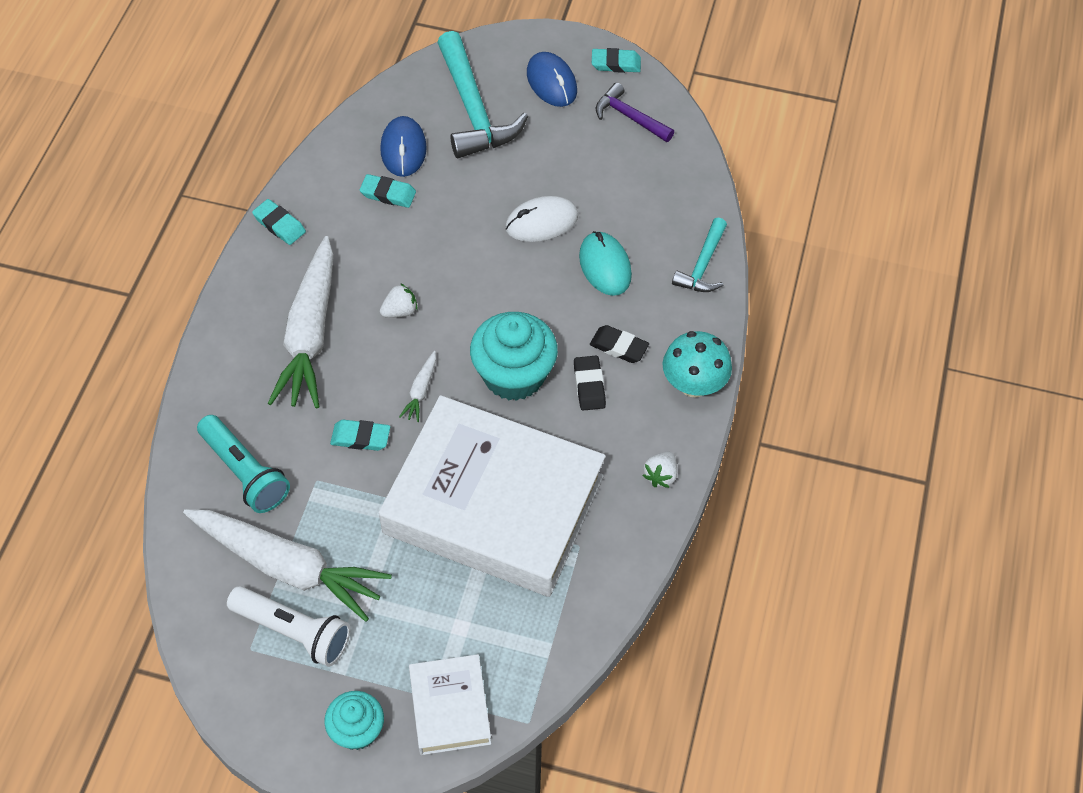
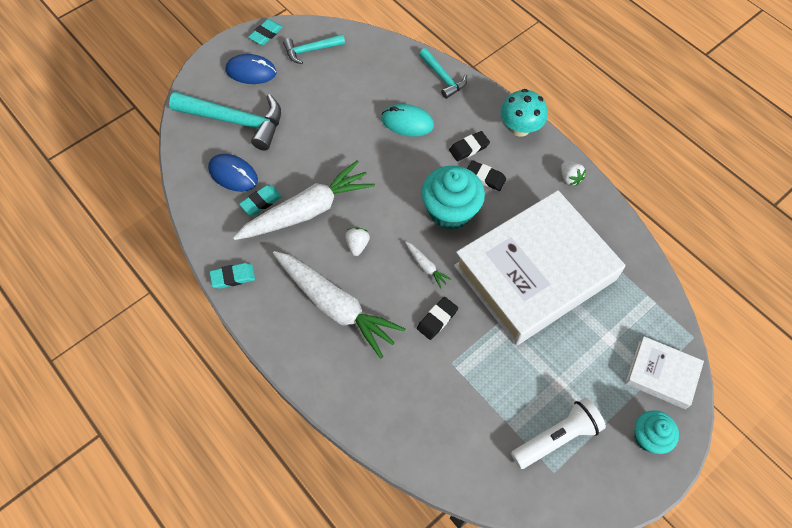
camera: 55 degrees left, 5 degrees up
(245, 473) = (416, 404): turquoise flashlight -> none
(287, 566) = (506, 415): white carrot -> white carrot (307, 211)
(360, 437) = (437, 319): turquoise eraser -> black eraser
(541, 222) = (350, 135): white mouse -> none
(629, 117) = (310, 50): purple hammer -> turquoise hammer

